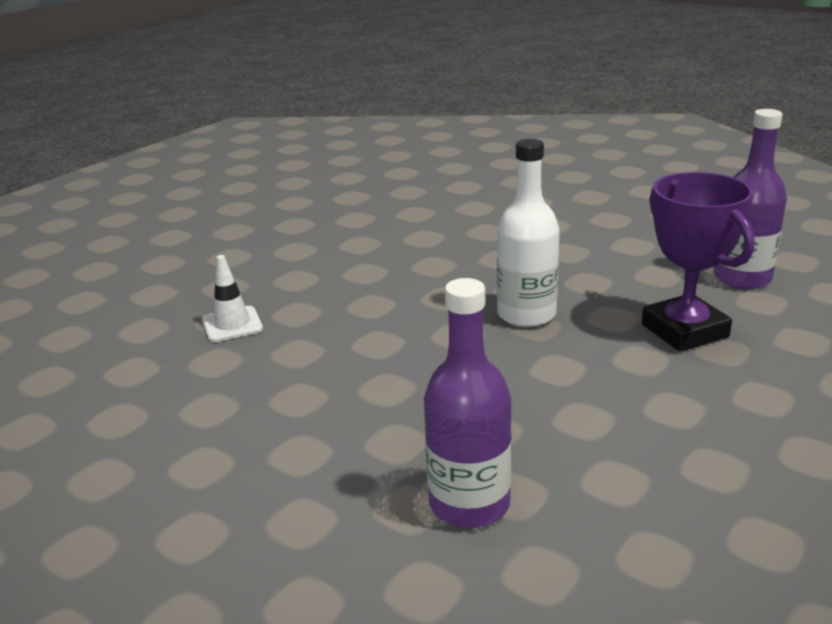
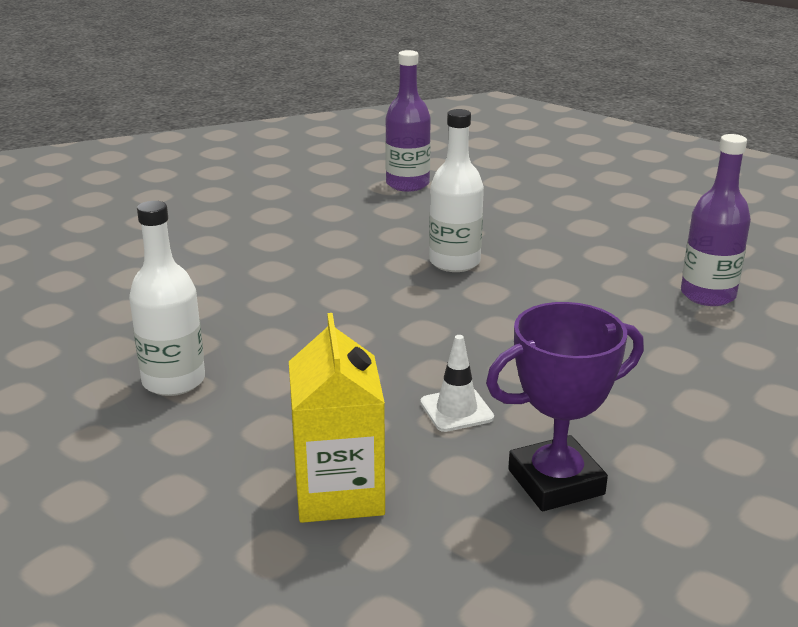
camera: 90 degrees left, 0 degrees up
(144, 285) = (339, 492): none -> yellow carton
(302, 220) = (174, 381): none -> white bottle
(684, 330) = (486, 211): purple trophy -> purple trophy (556, 482)

